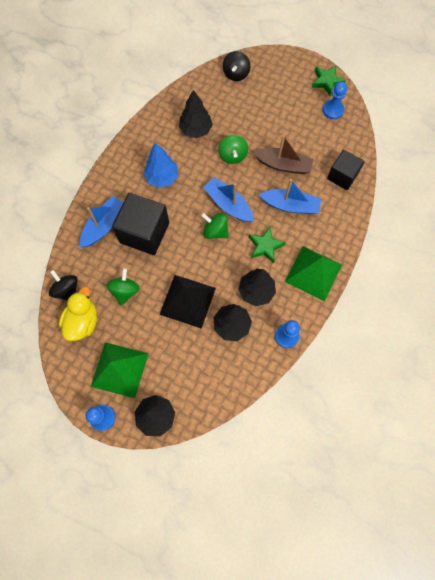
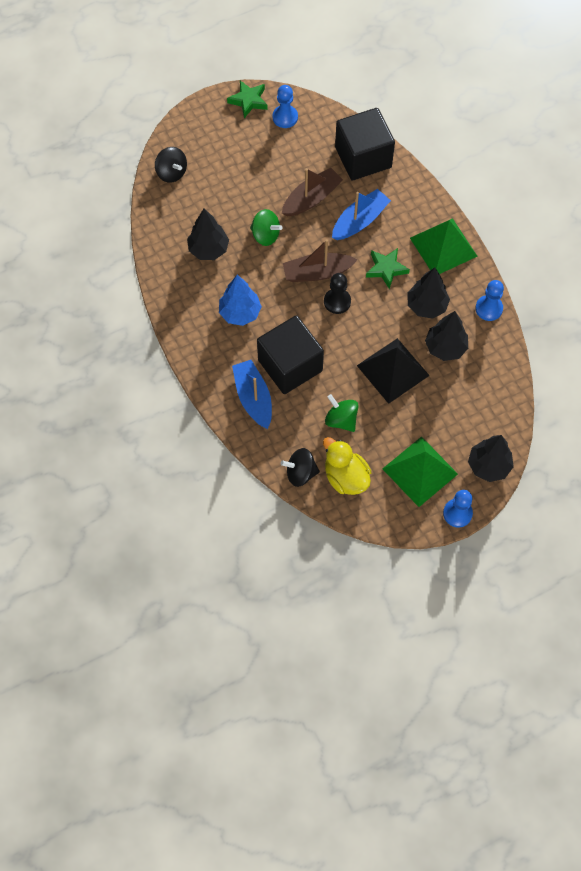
camera: 55 degrees left, 5 degrees down
(215, 231) = (337, 301): green spinning top -> black pawn
(228, 204) = (317, 272): blue boat -> brown boat
(342, 176) = (363, 157): black cube -> black cube, size x1.59

